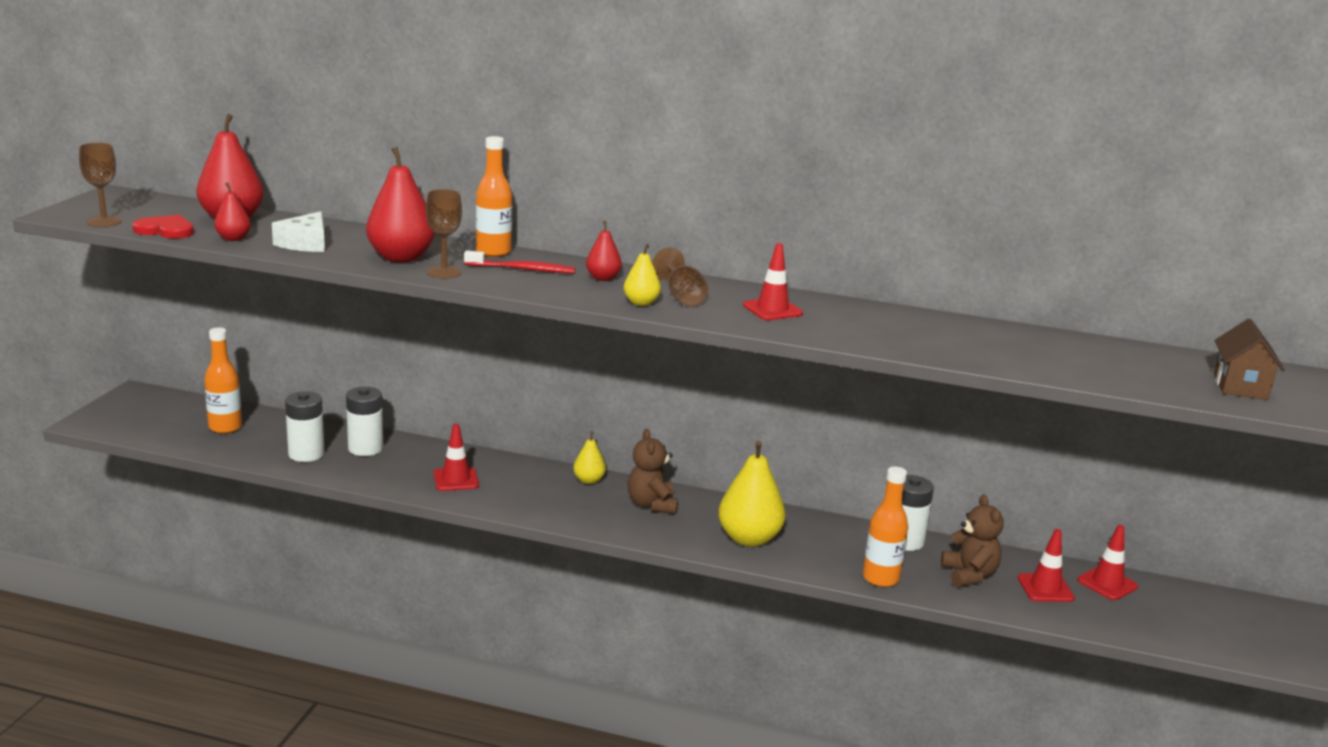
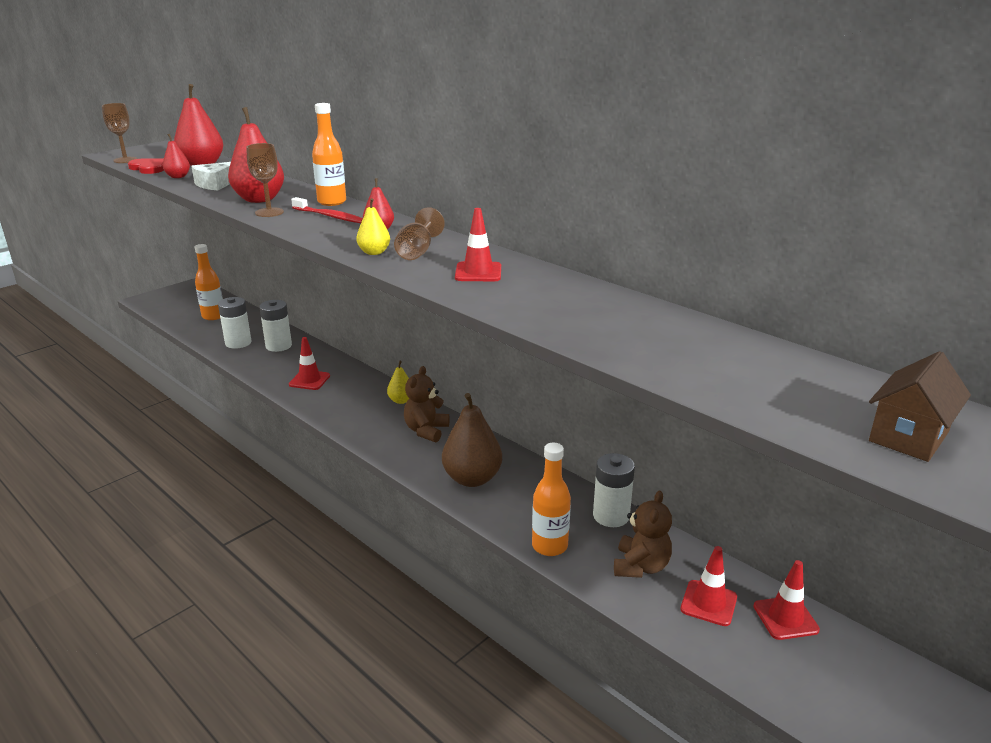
camera: 30 degrees right, 5 degrees up
(749, 539) = (472, 478): yellow pear -> brown pear

